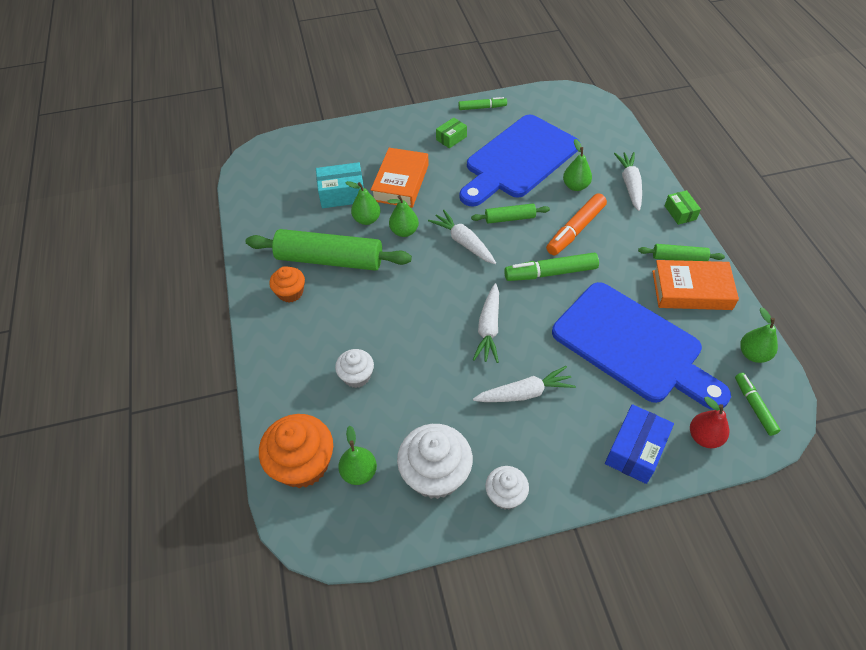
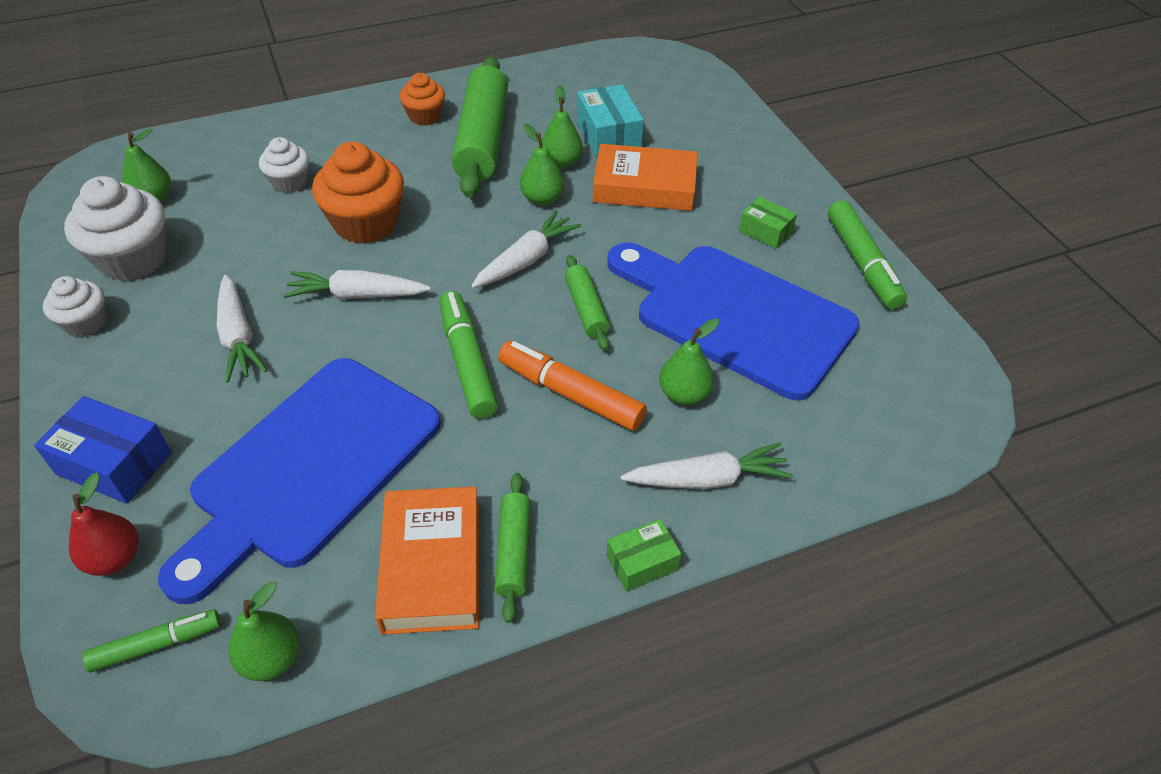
camera: 80 degrees right, 5 degrees down
(303, 464) = (175, 157): orange cupcake -> orange cupcake (366, 223)
(482, 107) = (862, 263): green marker -> green marker, size x1.58

